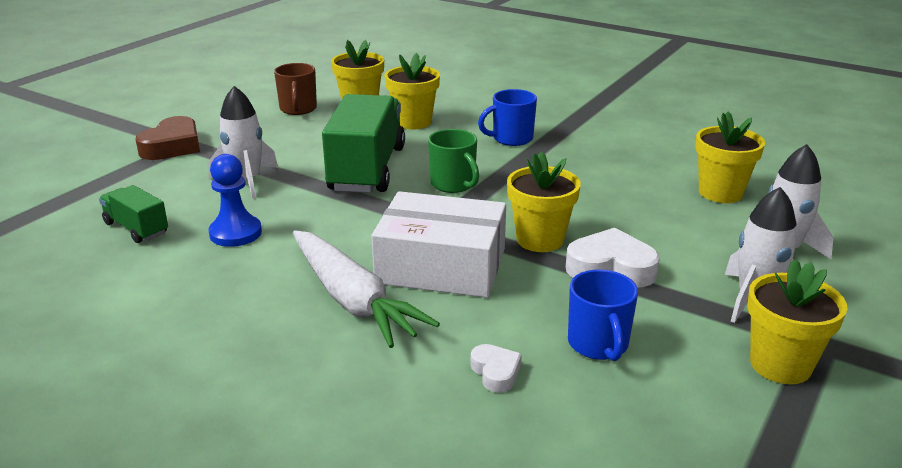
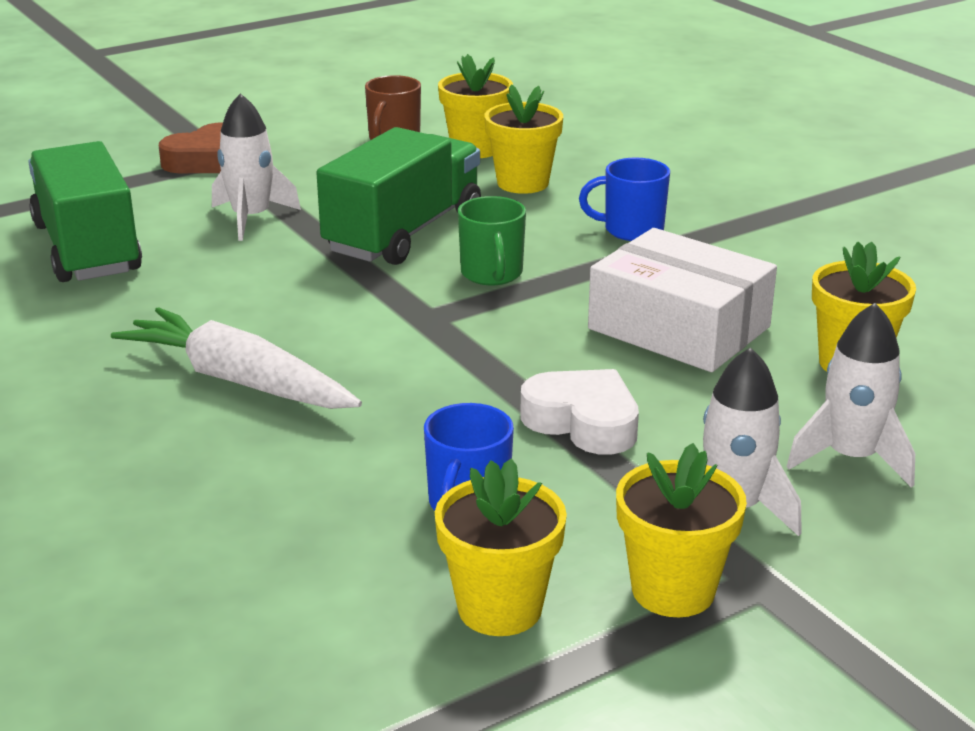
camera: 25 degrees right, 0 degrees up
(136, 228) = (87, 248): green truck -> green truck, size x2.00
(235, 233) = (184, 277): blue pawn -> none
(352, 300) = (239, 381): white carrot -> white carrot turned 135 degrees clockwise
(441, 266) = (376, 368): white box -> white box (679, 328)
(495, 372) = (317, 499): white heart -> none
(540, 240) = (529, 366): yellow flower pot -> yellow flower pot (500, 608)

